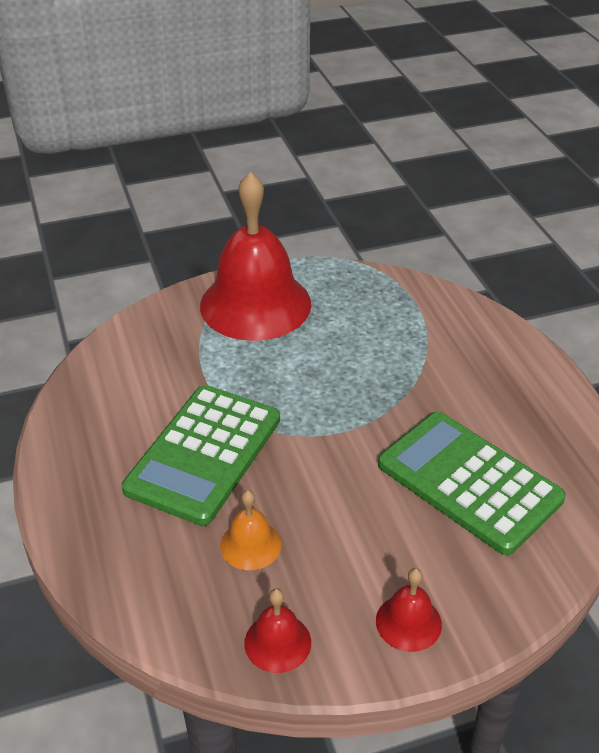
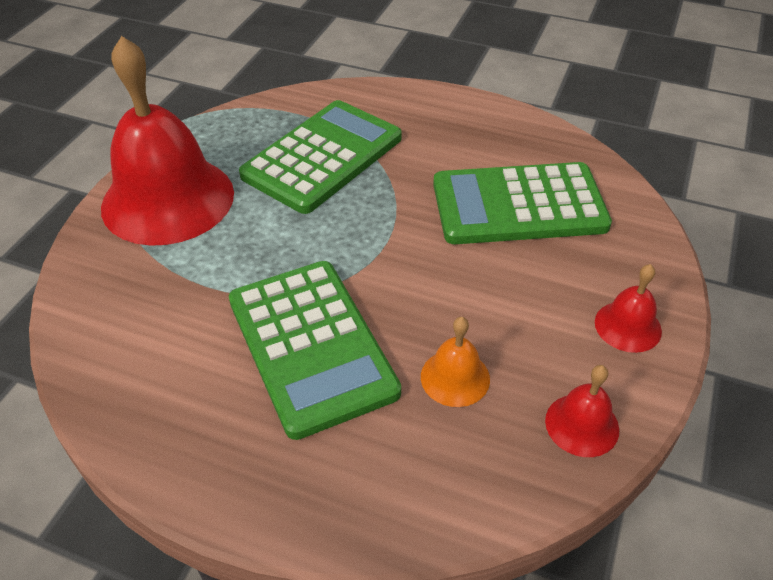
camera: 50 degrees left, 5 degrees up
(386, 345) = (322, 157): none -> green calculator

